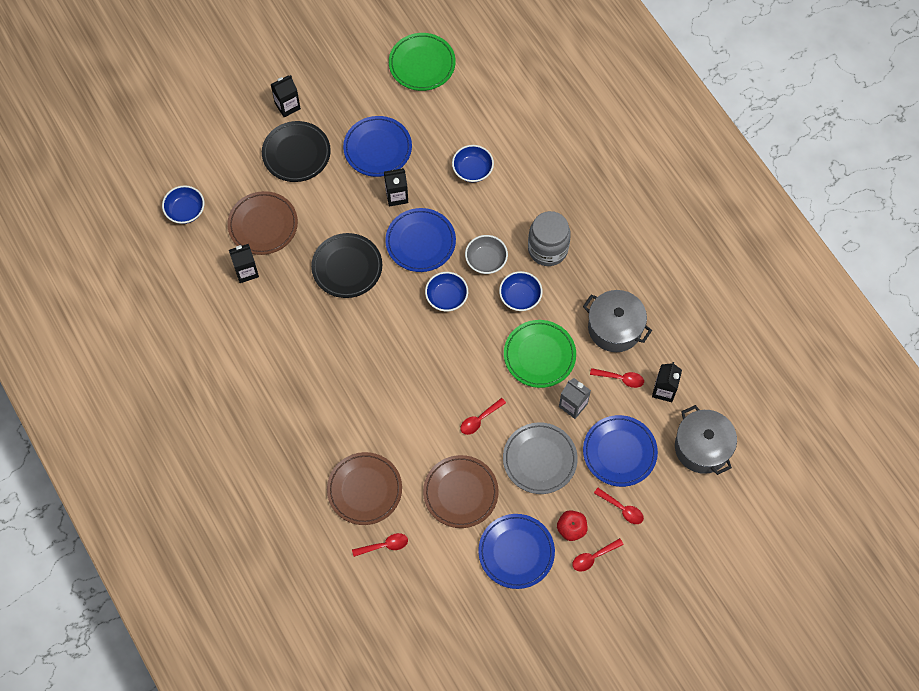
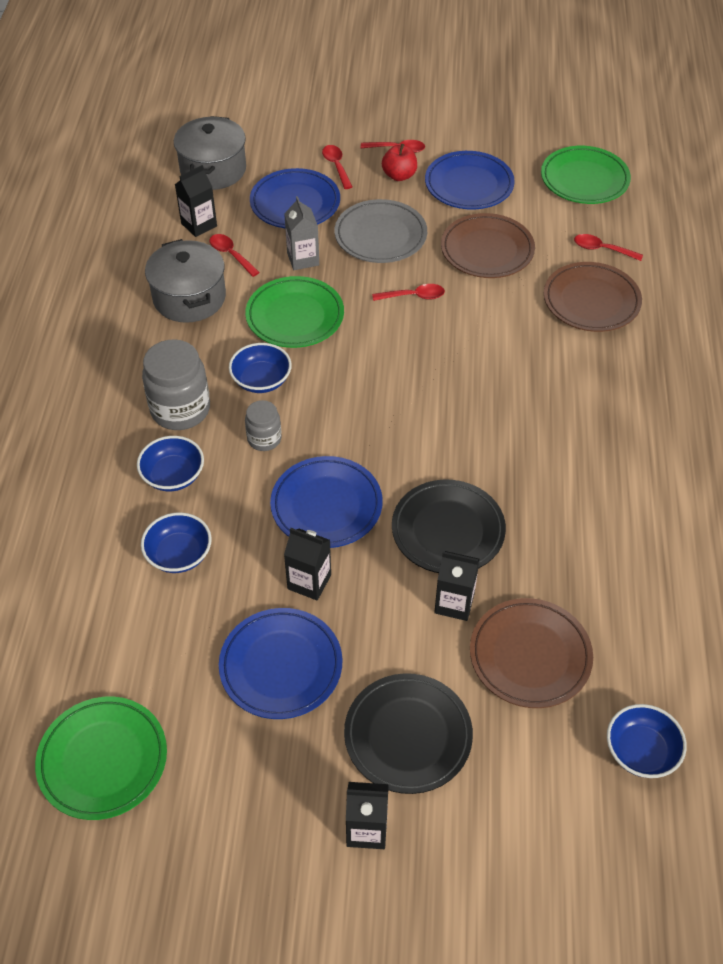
camera: 145 degrees left, 15 degrees down
(246, 271) = (594, 605): black carton -> black carton (454, 603)
(438, 615) = (584, 179): none -> green plate
(446, 297) = (348, 427): blue bowl -> blue bowl (173, 475)
(486, 260) = (264, 439): grey bowl -> grey jar

